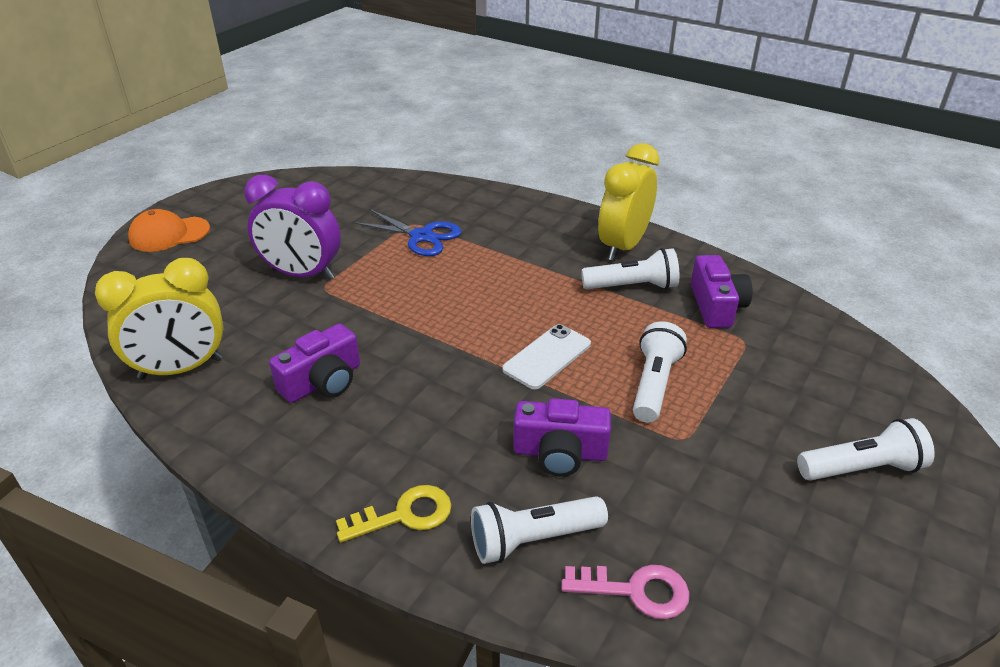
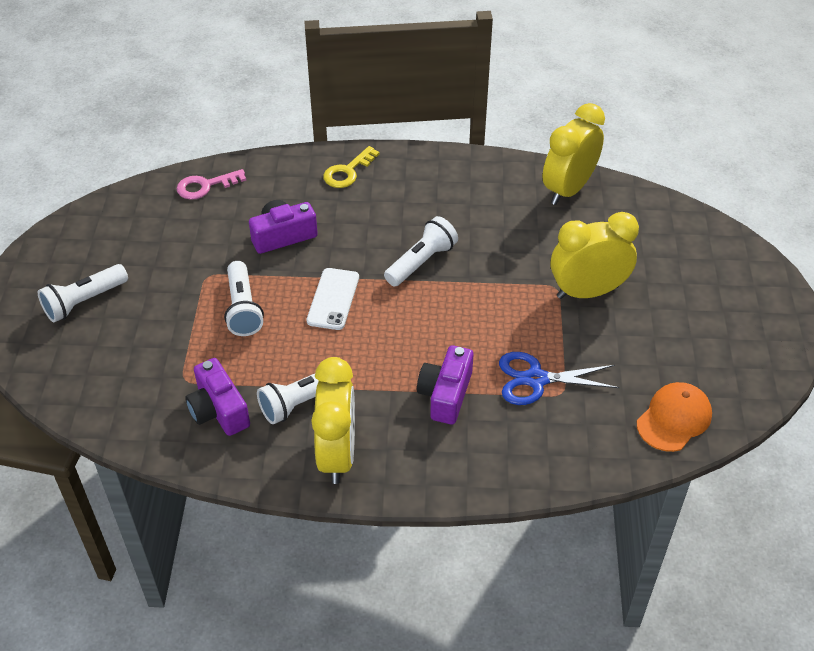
camera: 150 degrees right, 10 degrees up
(169, 234) = (748, 282): orange cap -> orange cap (674, 419)
(302, 274) = (587, 292): purple clock -> yellow clock
(323, 381) = (470, 218): purple camera -> purple camera (446, 394)
(533, 539) = (271, 187): white flashlight -> white flashlight (421, 262)

